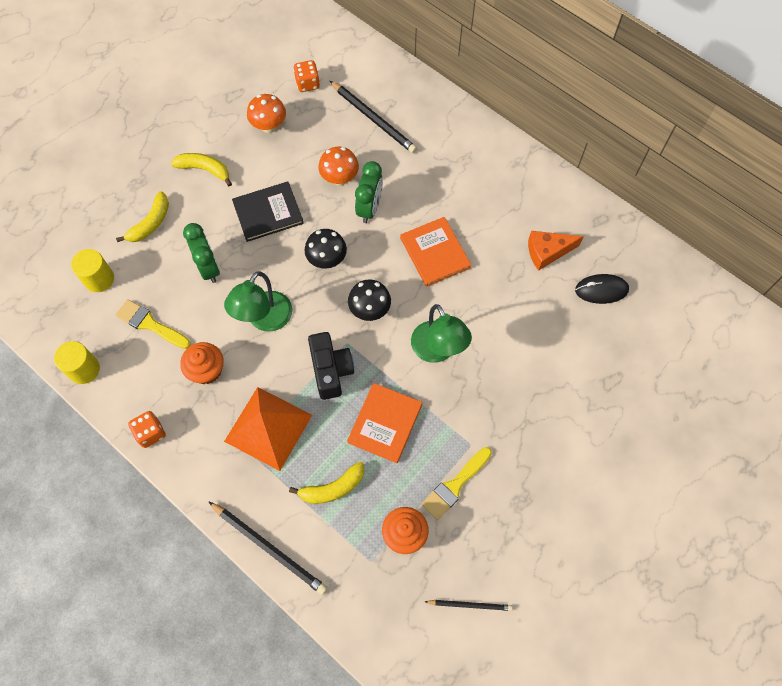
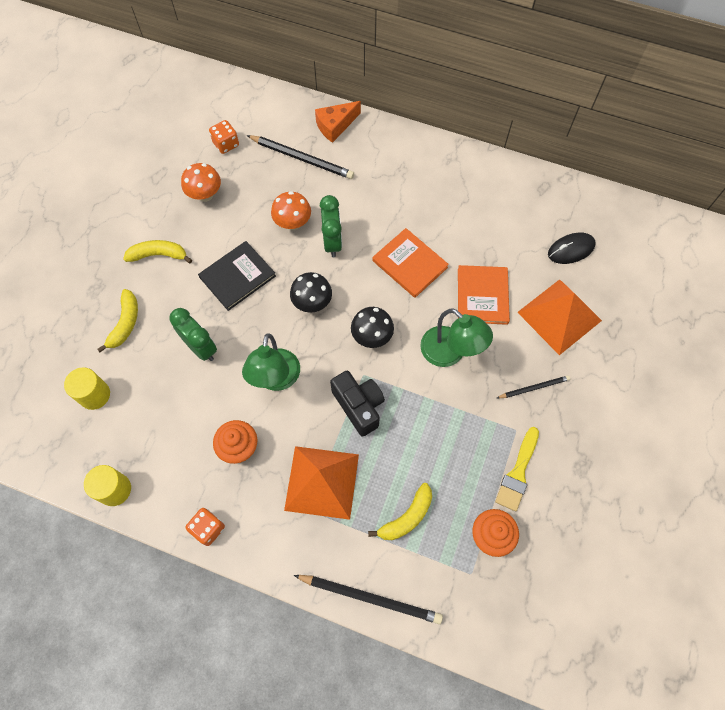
camera: 20 degrees left, 0 degrees up
(150, 324) = (164, 422): yellow brush -> none
(385, 423) = (430, 438): orange book -> orange book (482, 296)
(470, 605) = (578, 579): black pencil -> black pencil (534, 388)
(547, 252) = (510, 231): orange cheese -> orange cheese (335, 126)
(561, 351) = (559, 316): none -> orange pyramid

